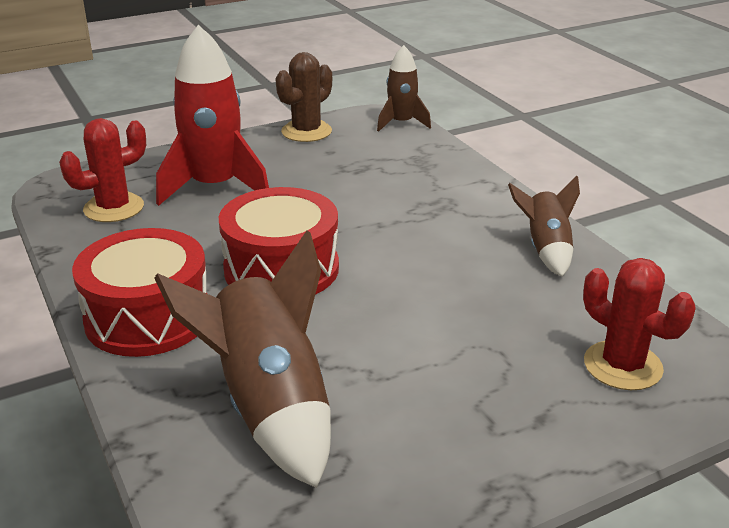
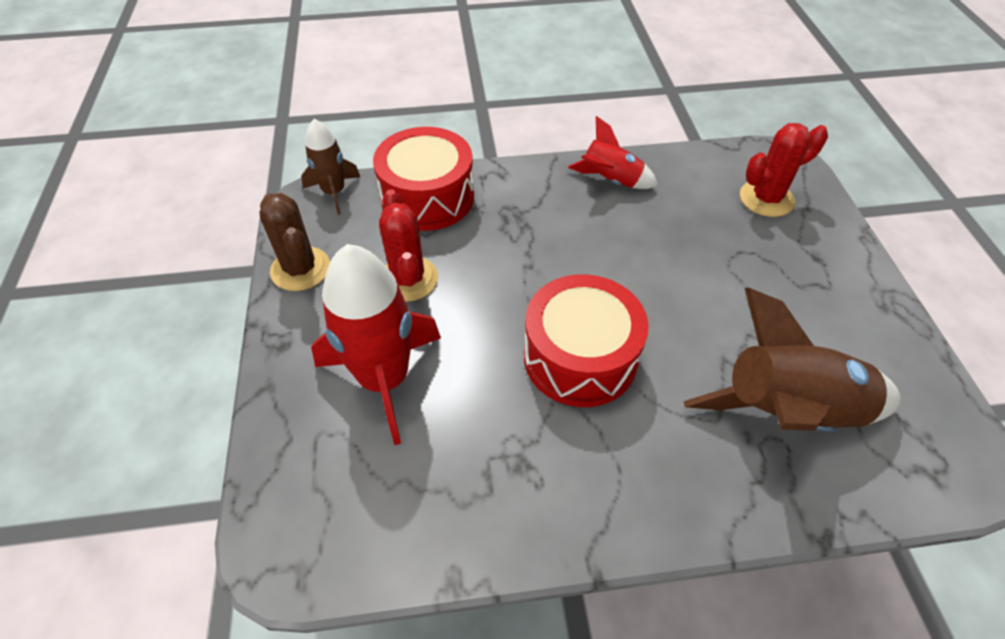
camera: 70 degrees left, 20 degrees up
(114, 208) = (382, 493): red cactus -> red cactus (408, 279)
(148, 317) = (633, 487): red drum -> red drum (427, 197)
(546, 249) = (610, 181): brown rocket -> red rocket

